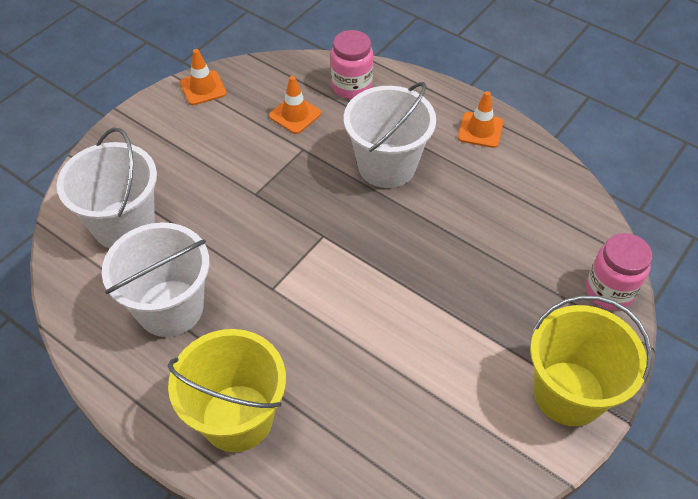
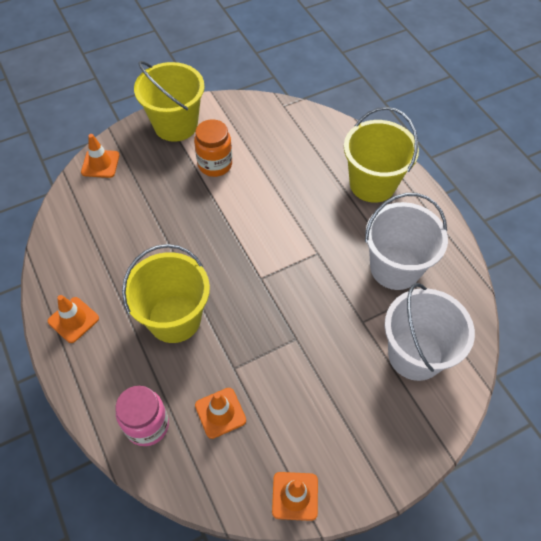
camera: 155 degrees left, 5 degrees up
(387, 166) = (174, 318): white bucket -> yellow bucket
(468, 353) = (215, 164): none -> orange jar
(609, 291) = (100, 164): pink jar -> orange traffic cone

